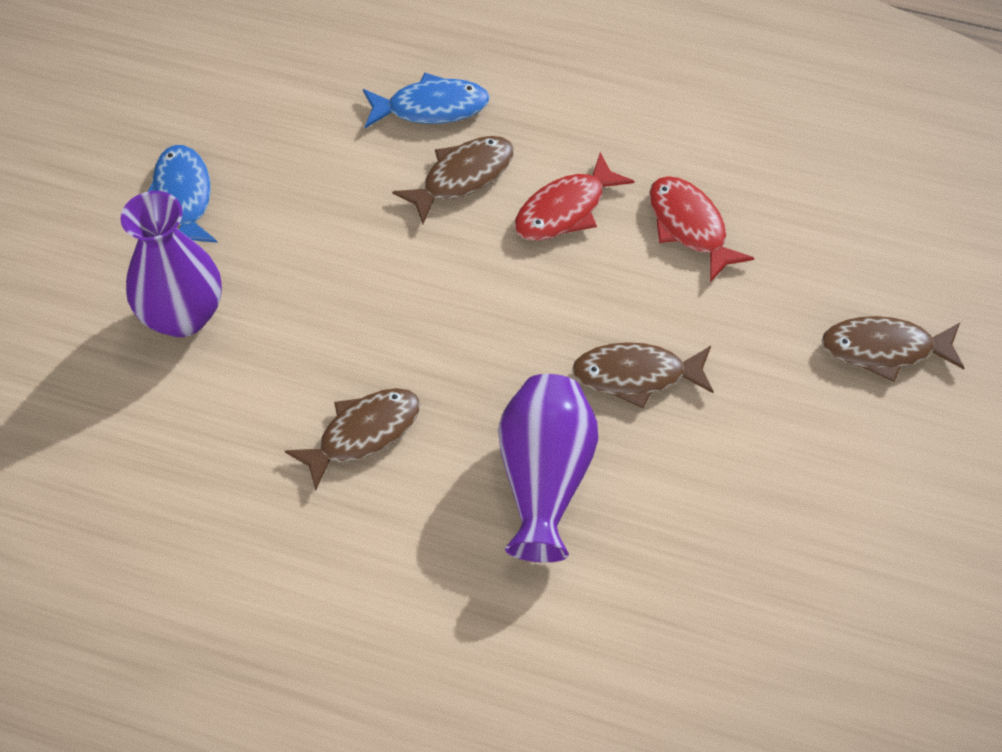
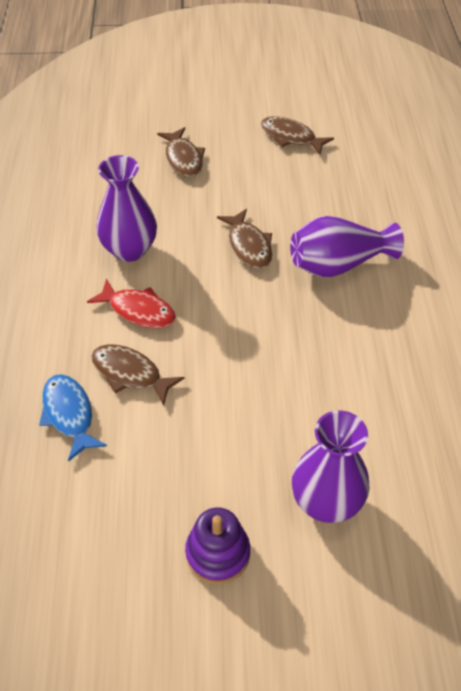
camera: 115 degrees left, 5 degrees down
(183, 197) = (218, 553): blue fish -> purple stacking toy
(363, 434) = (358, 357): brown fish -> brown fish (291, 137)
(690, 227) = (129, 250): red fish -> purple vase

